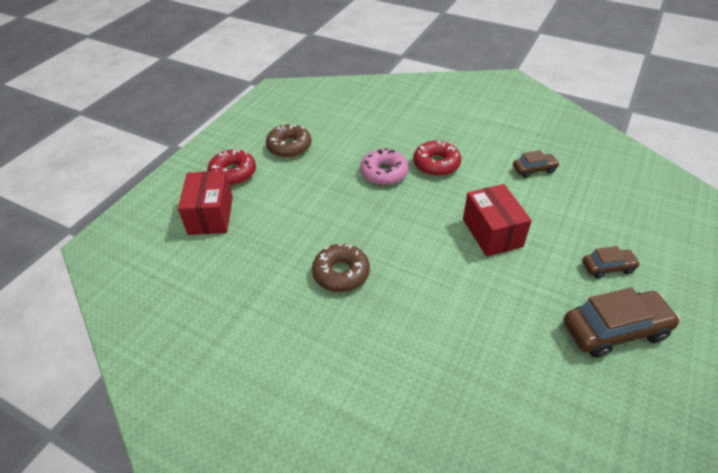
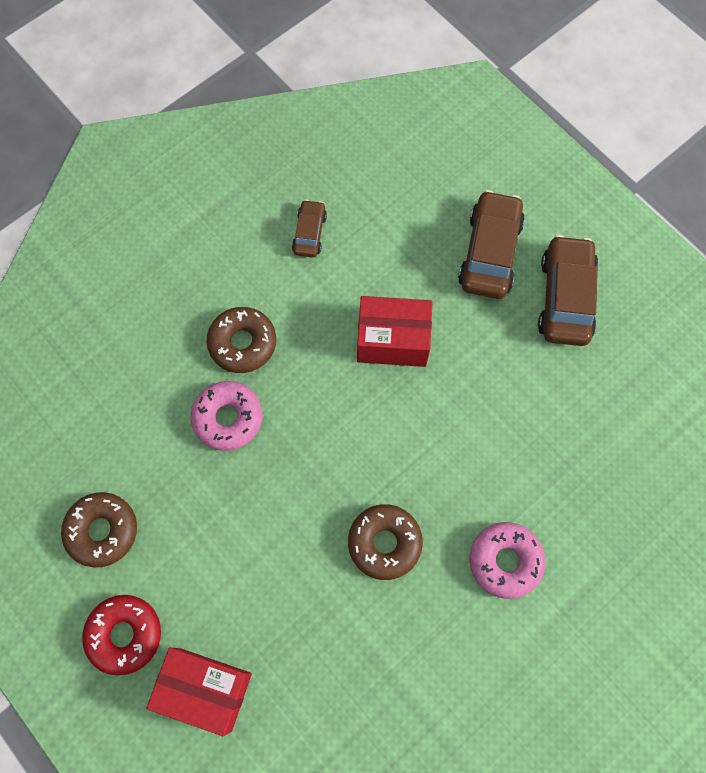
camera: 70 degrees left, 25 degrees up
(362, 353) = (505, 561): none -> pink donut
(436, 164) = (242, 343): red donut -> brown donut
(607, 267) = (489, 253): brown car -> brown car, size x1.83

